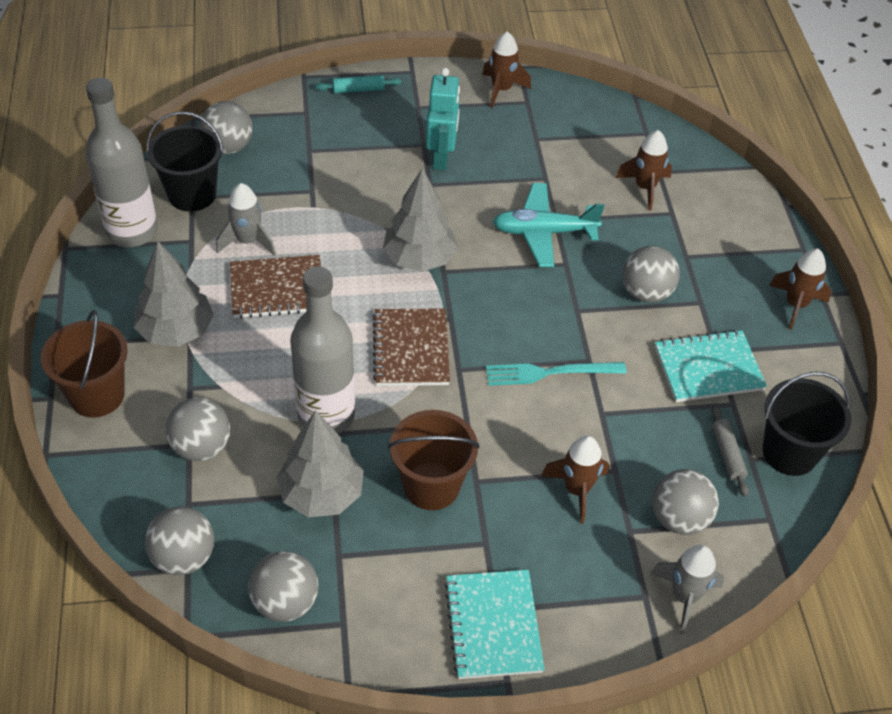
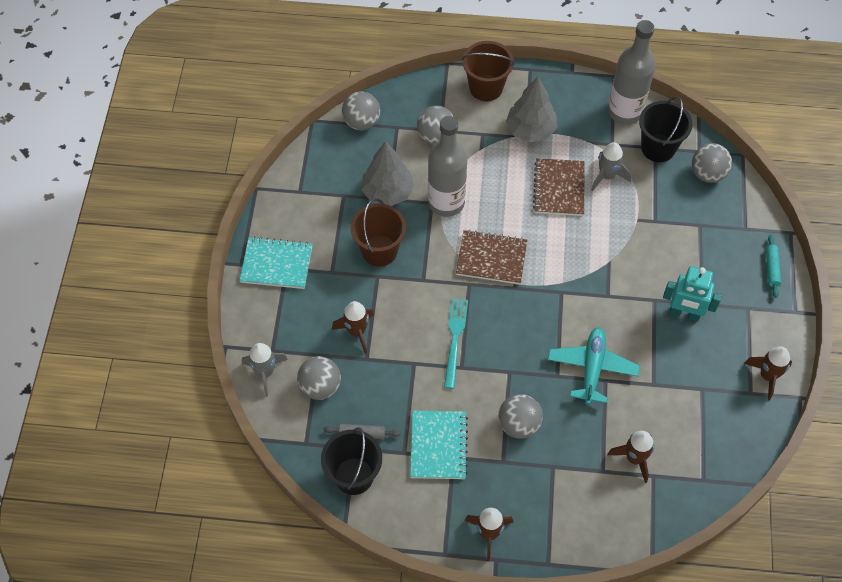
camera: 105 degrees right, 10 degrees up
(285, 602) = (320, 166): grey ball -> none
(419, 259) = (575, 278): grey tree -> none

